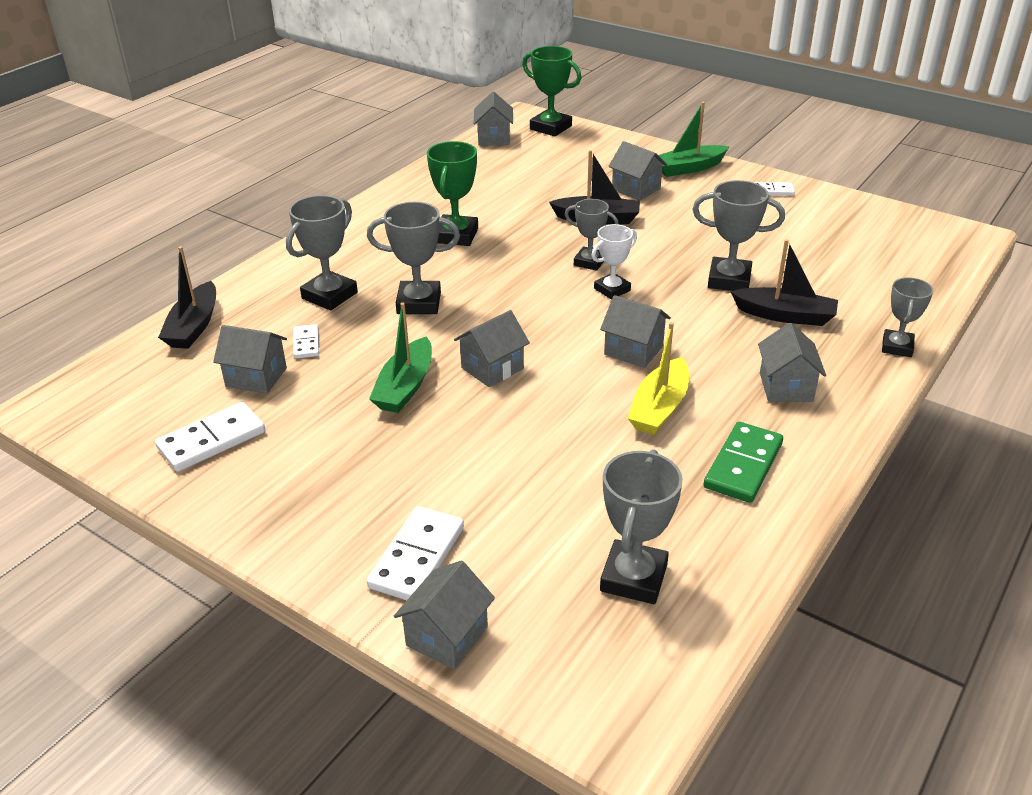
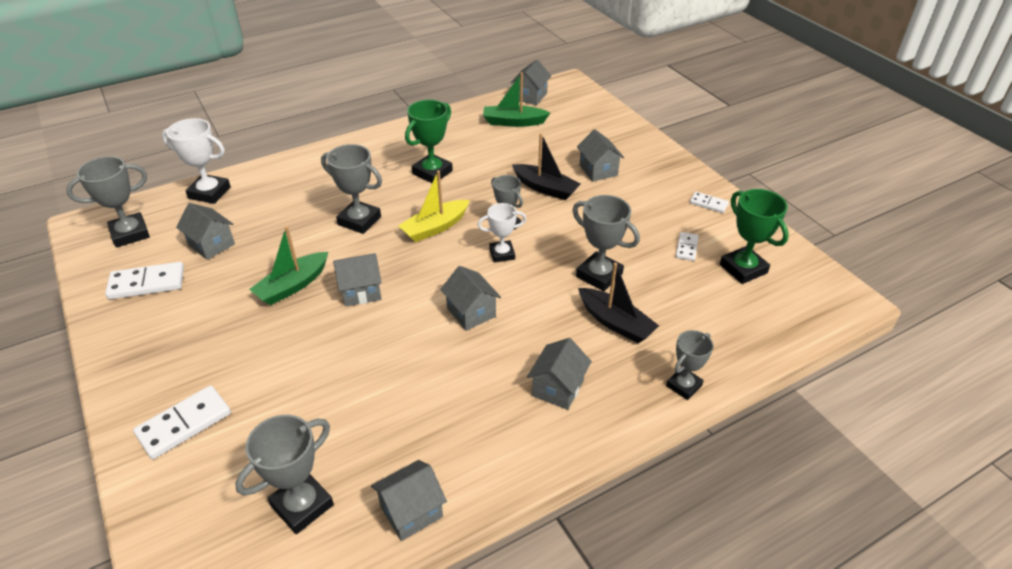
camera: 25 degrees right, 5 degrees up
(194, 326) = (209, 193): black boat -> white trophy
(306, 343) = (262, 229): white domino -> white domino (686, 248)
(329, 295) = (309, 196): grey trophy -> grey trophy (130, 234)
(447, 636) = (148, 494): grey house -> grey house (411, 512)
(550, 128) = (580, 98): green trophy -> green trophy (743, 269)
(659, 408) = (446, 369): yellow boat -> yellow boat (435, 227)
(688, 168) = (657, 163): green boat -> green boat (513, 122)
(743, 465) = (462, 444): green domino -> none

